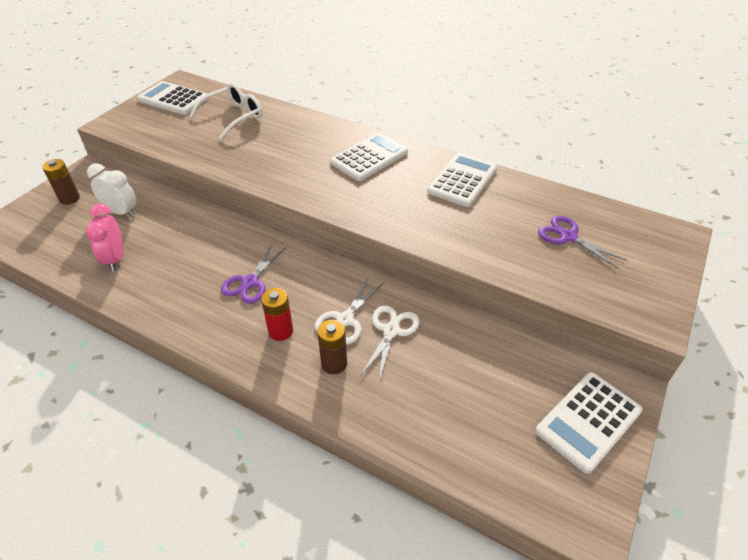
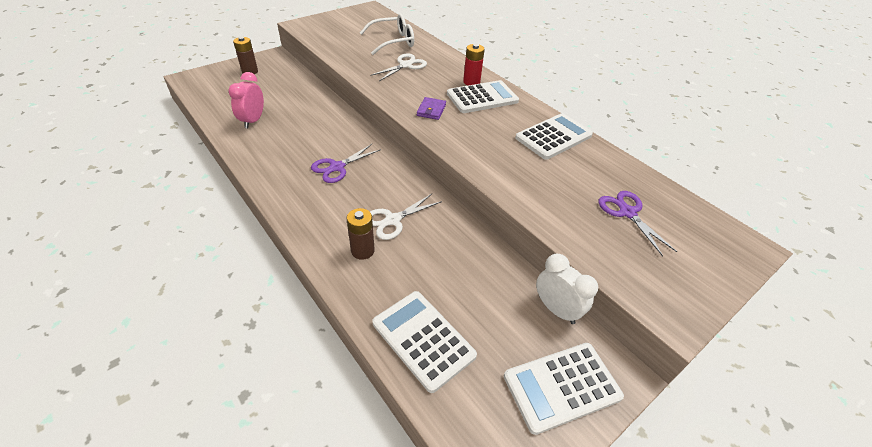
camera: 20 degrees right, 0 degrees up
(121, 212) = (278, 90): white clock -> white clock (556, 309)
(173, 99) = (357, 19): white calculator -> white calculator (423, 339)
(280, 331) = (337, 211): red battery -> red battery (471, 82)
(326, 187) = (431, 110): none -> purple wallet
(391, 331) = (425, 242): white scissors -> white scissors (405, 65)

